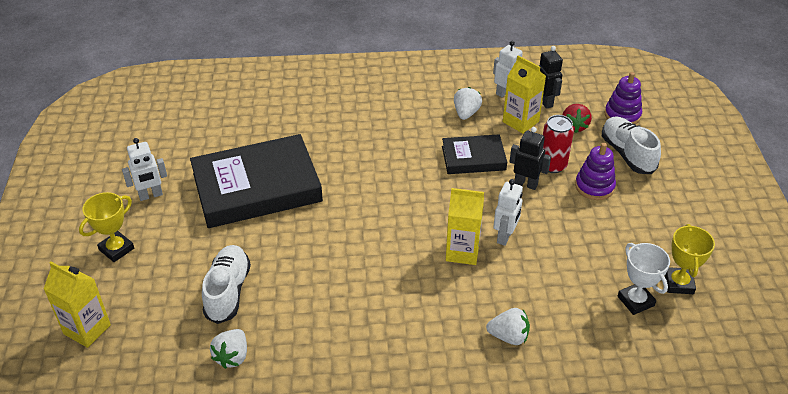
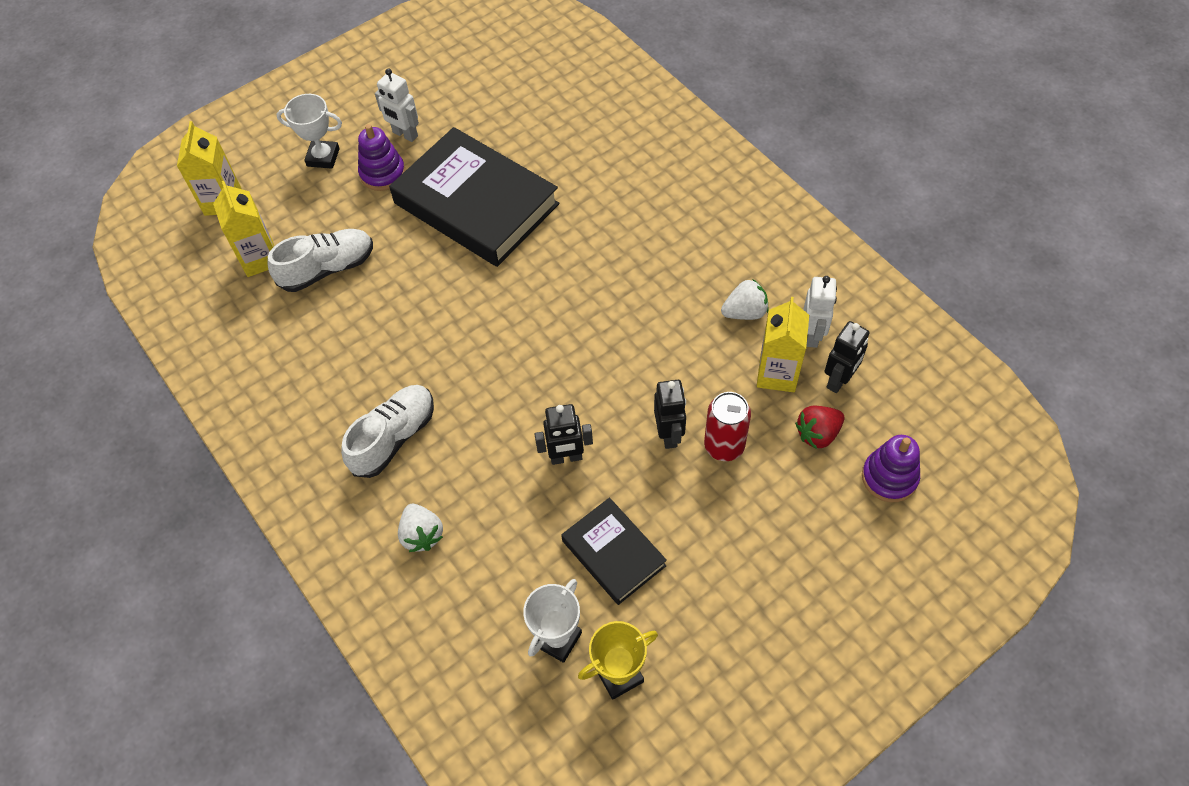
camera: 60 degrees right, 15 degrees up
(116, 249) = (323, 157): yellow trophy -> white trophy
(232, 356) = (256, 321): white strawberry -> none
(462, 252) = (514, 429): yellow carton -> yellow carton (260, 259)
(473, 158) = (671, 361): black book -> black book (613, 553)
(505, 236) = (566, 457): white robot -> black robot
(594, 186) = (721, 508): purple stacking toy -> purple stacking toy (382, 173)
(627, 154) = (814, 517): white shoe -> white shoe (394, 437)

